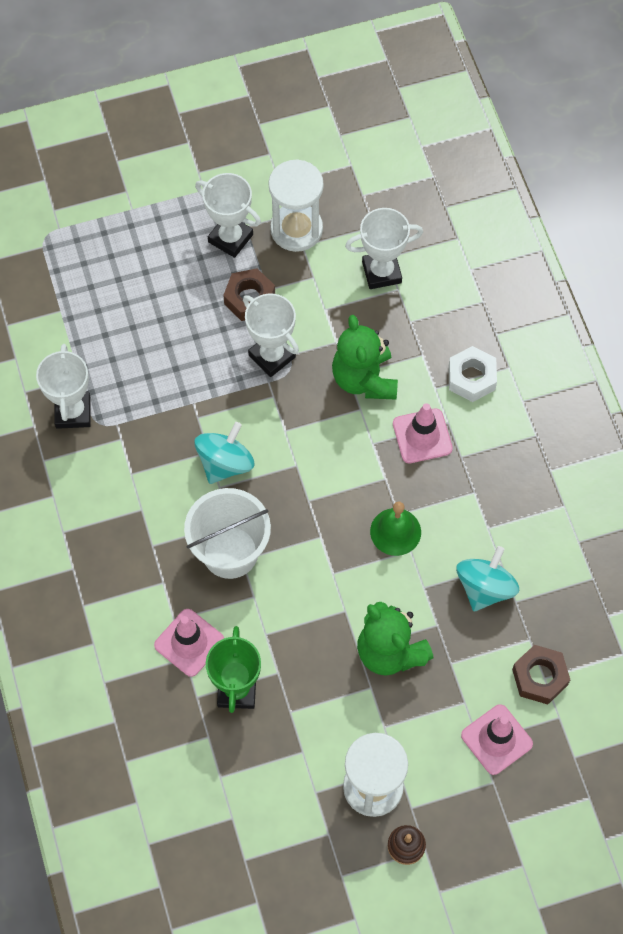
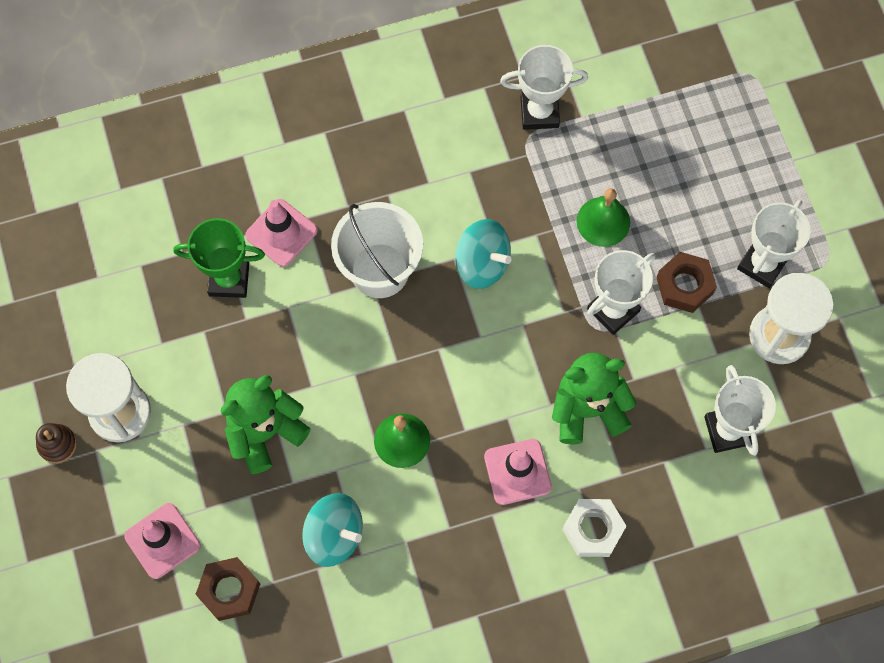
camera: 90 degrees right, 5 degrees up
(186, 361) = (603, 221): none -> green bell

